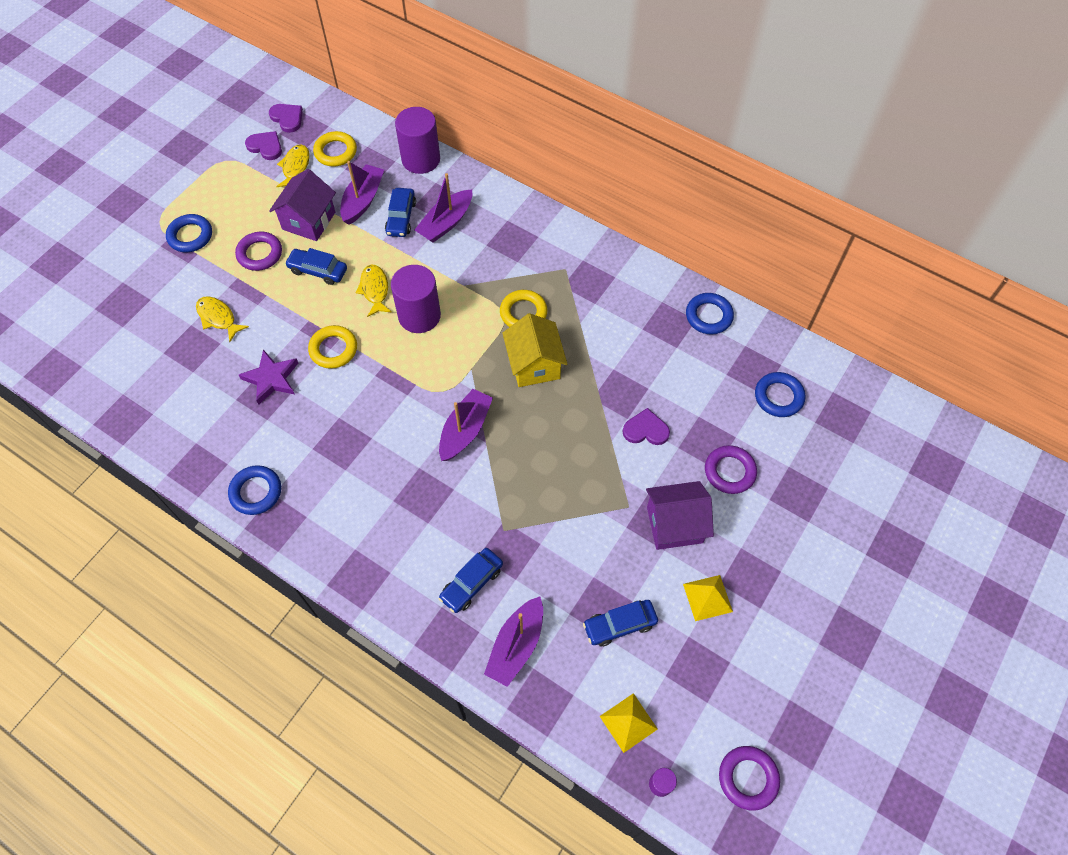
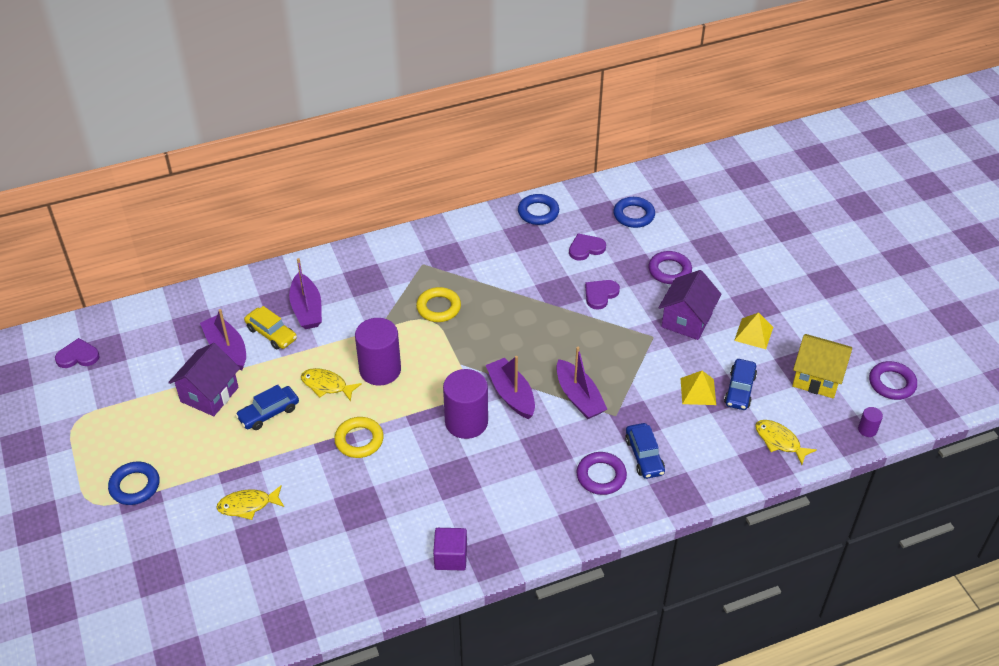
camera: 55 degrees left, 15 degrees down
(256, 492) = (450, 557): blue ring -> purple cube
(260, 254) = (209, 444): purple ring -> purple ring (601, 476)
(265, 146) = (93, 386): purple heart -> purple heart (586, 248)
(271, 379) = (348, 496): purple star -> none
(295, 167) = (140, 376): yellow fish -> yellow fish (779, 441)
(309, 221) = (209, 394): purple house -> purple house turned 60 degrees clockwise
(335, 152) = (154, 342): yellow ring -> none
(401, 217) = (271, 334): blue car -> yellow car
(421, 159) = (225, 292): purple cylinder -> purple cylinder (466, 422)
(516, 645) = (713, 455): purple boat -> purple boat (579, 397)
(534, 364) = (490, 325): yellow house -> yellow house (817, 378)
(628, 722) = (813, 423): yellow pyramid -> yellow pyramid (698, 391)

